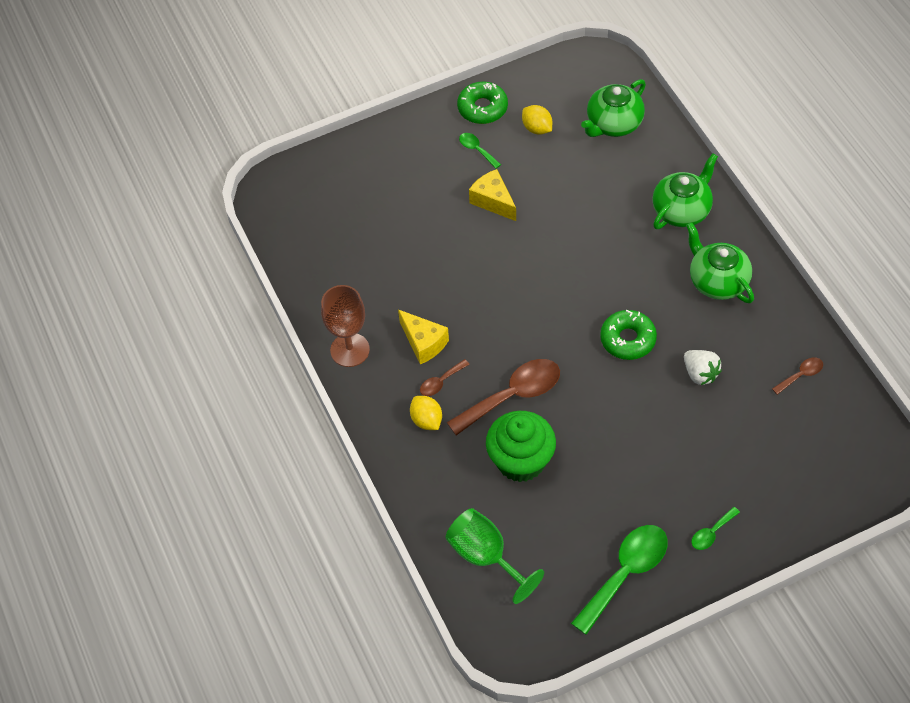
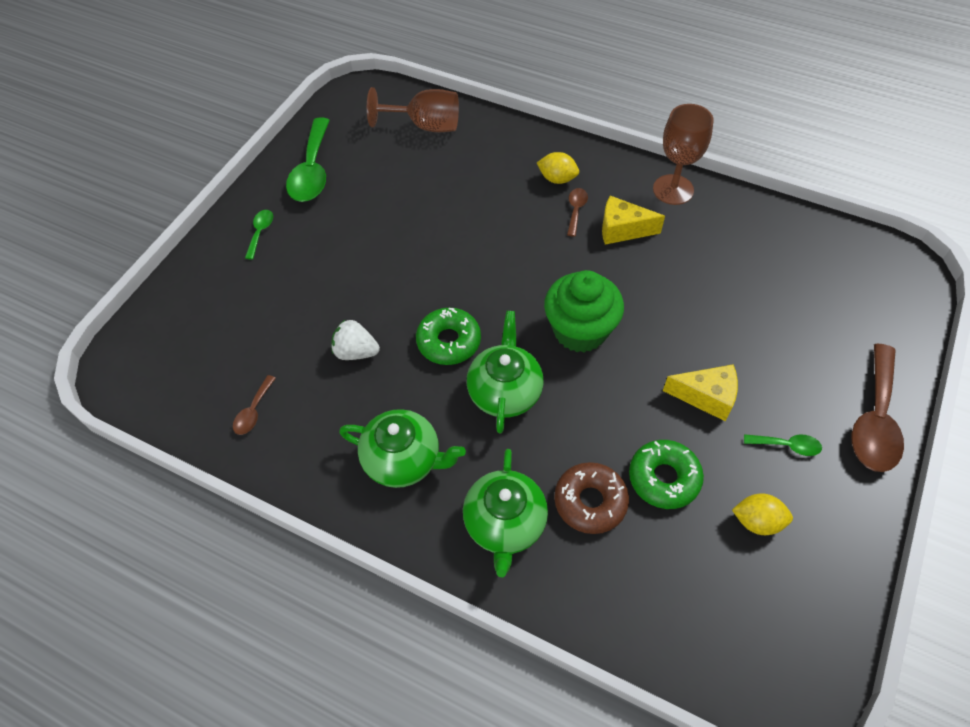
camera: 140 degrees right, 0 degrees up
(482, 108) = (842, 505): green donut -> green donut (664, 478)
(486, 557) = (425, 126): green goblet -> brown goblet
(513, 396) = (507, 235): brown spoon -> brown spoon (874, 420)
(521, 461) = (456, 195): green cupcake -> green cupcake (580, 330)
(613, 124) = (682, 595): green teapot -> green teapot (505, 391)
(621, 191) = (590, 501): none -> brown donut

